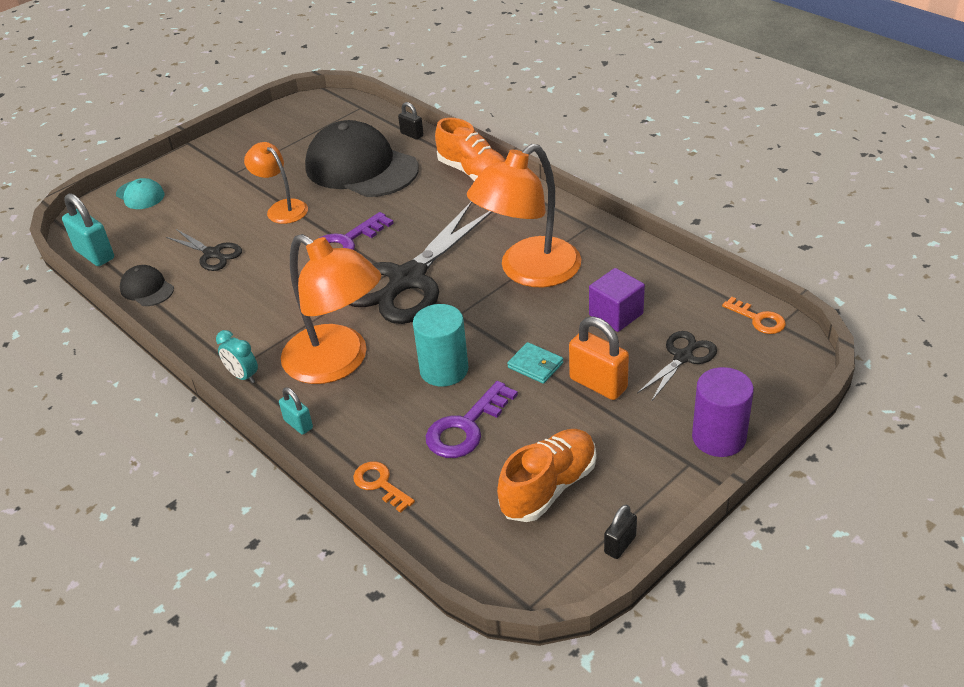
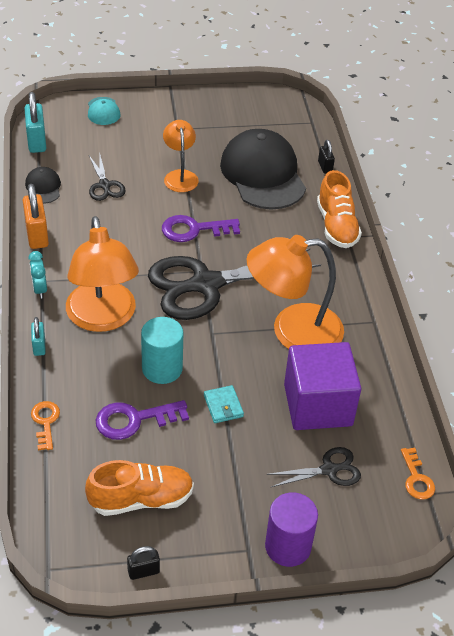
camera: 30 degrees right, 5 degrees up
(598, 384) = (250, 449): orange padlock -> orange padlock (37, 235)
(616, 314) = (318, 405): purple cube -> purple cube, size x1.74

